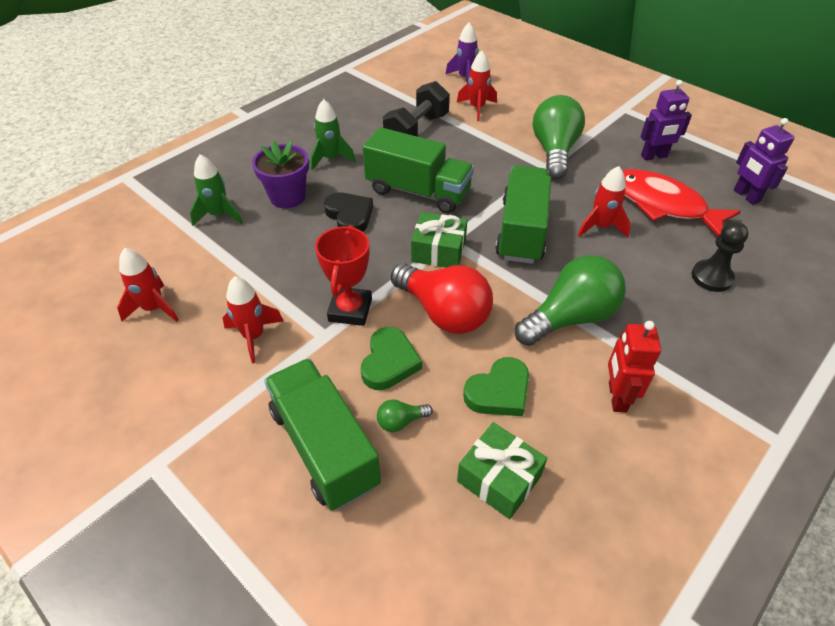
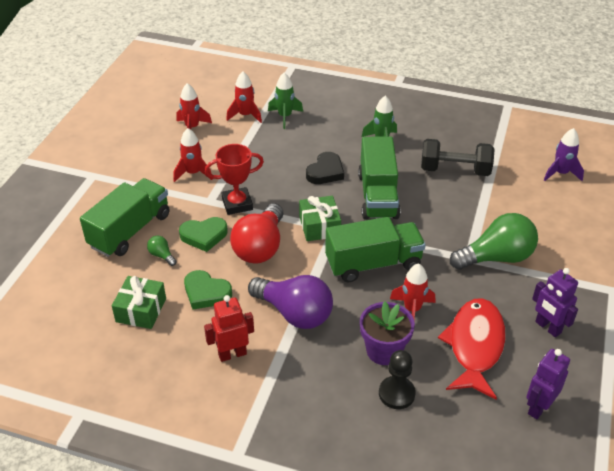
camera: 65 degrees right, 5 degrees down
(287, 197) = (324, 137): purple flower pot -> purple flower pot (384, 351)
(477, 108) = (519, 194): red rocket -> red rocket (245, 115)
(570, 317) = (294, 313): green light bulb -> purple light bulb

